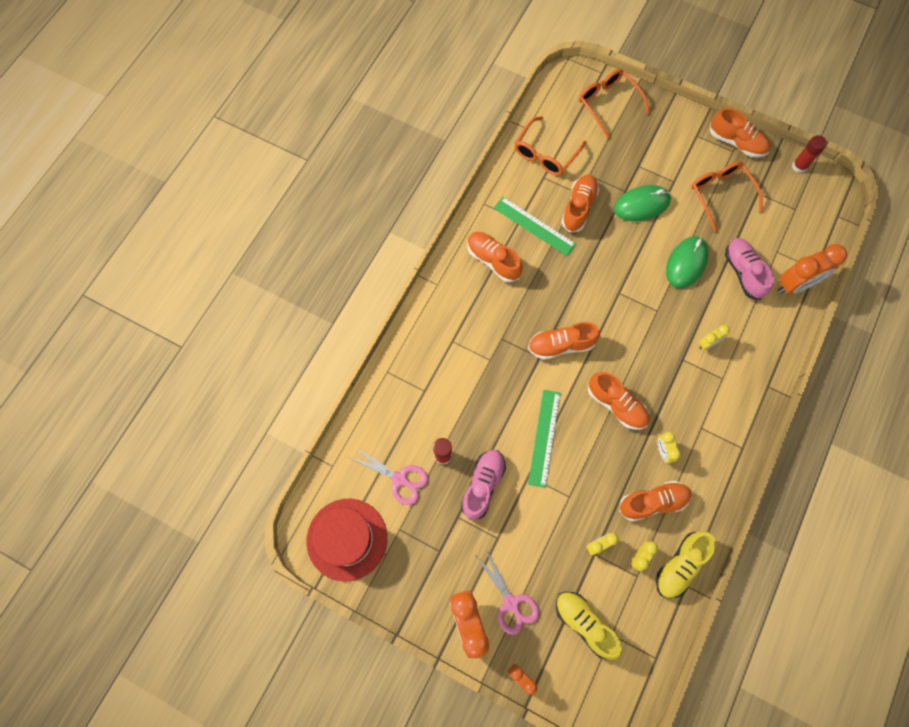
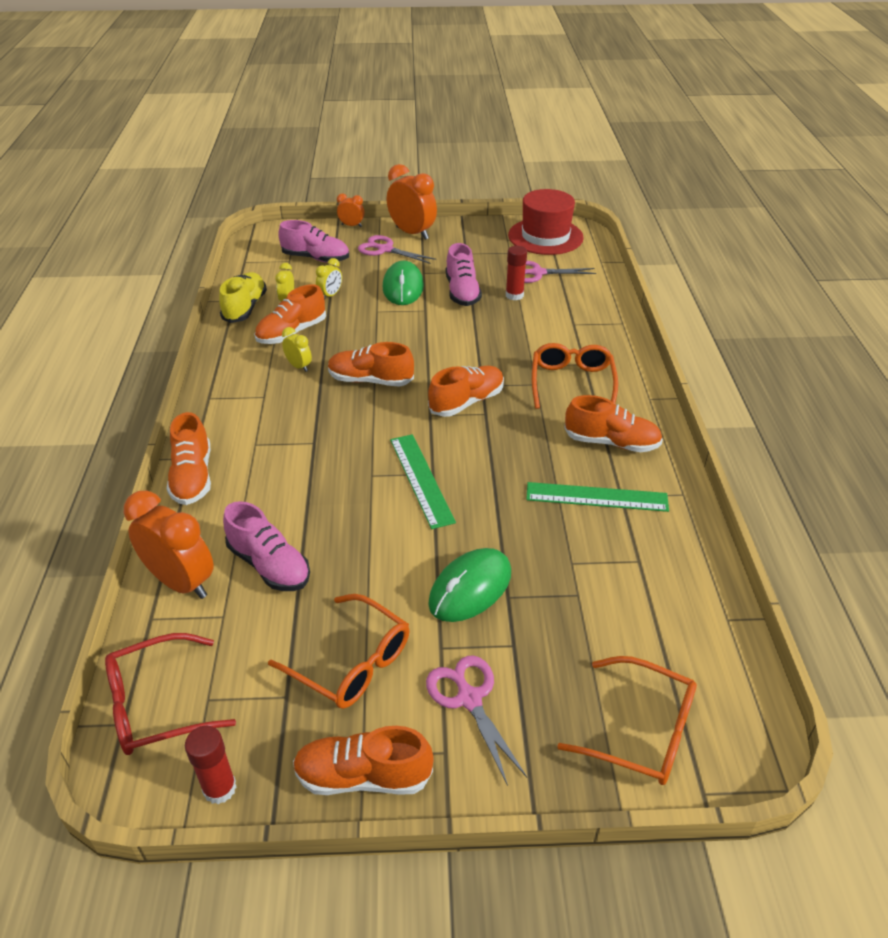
camera: 150 degrees right, 30 degrees down
(544, 437) = (429, 335): green ruler -> green ruler (421, 479)
(545, 154) = (666, 594): orange glasses -> orange glasses (572, 383)
(578, 208) = (557, 544): orange shoe -> orange shoe (193, 477)
(585, 624) = (316, 258): yellow shoe -> pink shoe
(674, 152) = (469, 698): none -> pink scissors
(686, 263) = (360, 541): green mouse -> green mouse (403, 287)
(707, 343) = (288, 468): yellow clock -> none
(795, 284) = (181, 582): orange clock -> orange clock turned 90 degrees clockwise
(820, 217) = (156, 705): none -> red glasses

